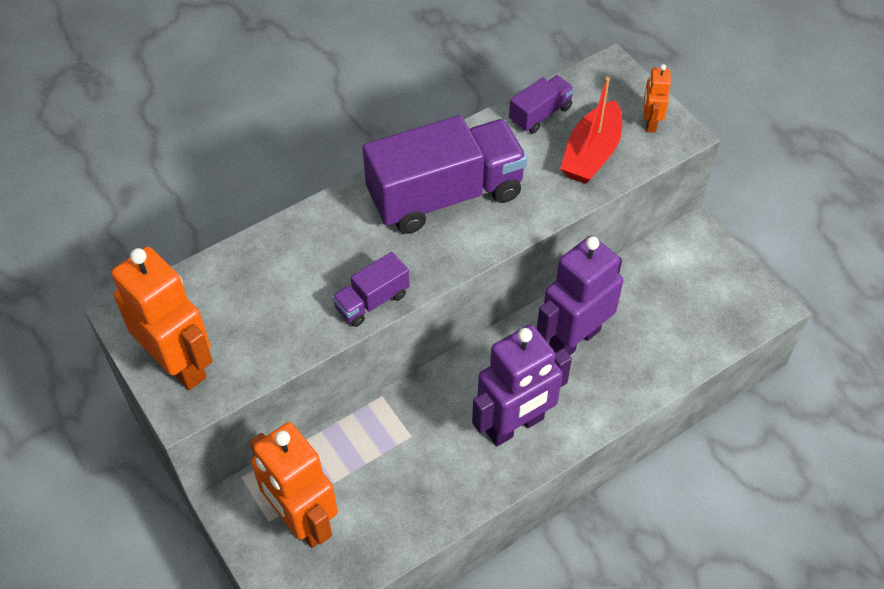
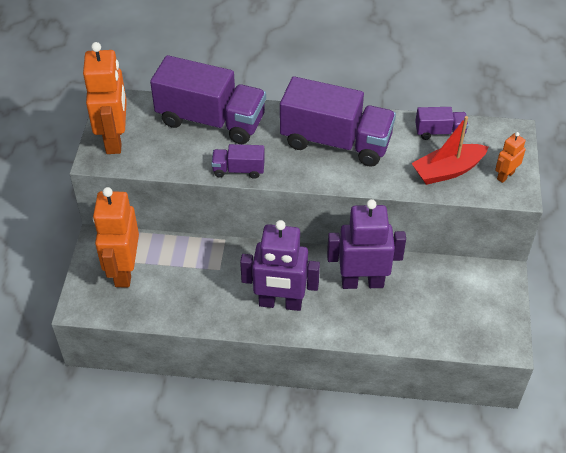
camera: 40 degrees right, 5 degrees down
(276, 261) = (211, 120): none -> purple truck

